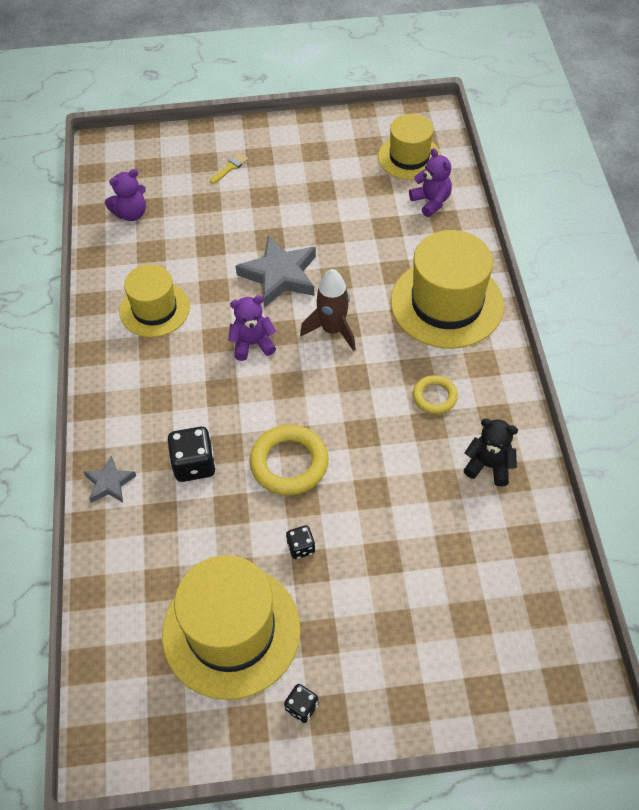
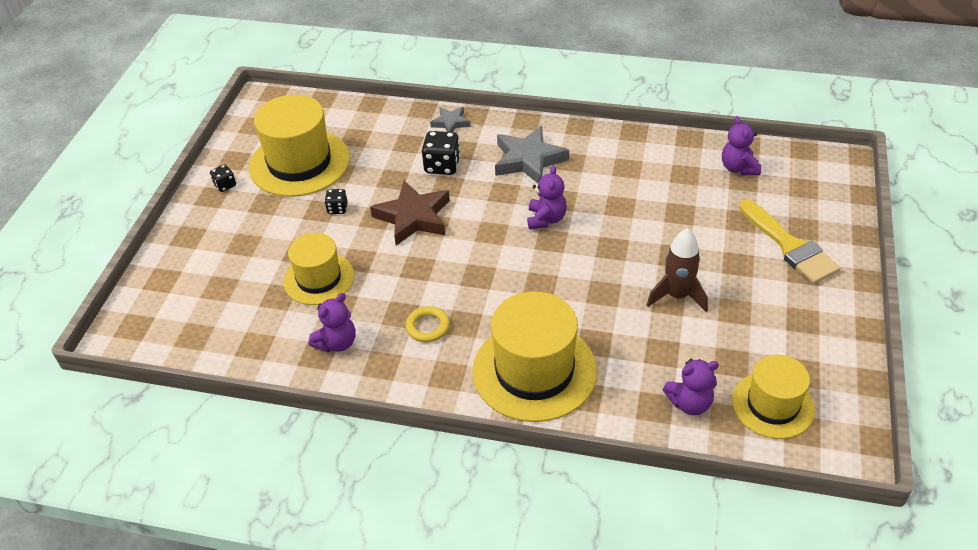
camera: 110 degrees right, 10 degrees down
(154, 309) = (611, 167): yellow hat -> yellow hat (319, 278)
(230, 167) = (789, 246): yellow brush -> yellow brush, size x2.37
(280, 275) = (622, 253): grey star -> grey star (528, 160)
(289, 463) = (413, 217): yellow ring -> brown star
(332, 330) = (538, 275): brown rocket -> brown rocket (677, 296)
(489, 465) = (337, 343): black teddy bear -> purple teddy bear

